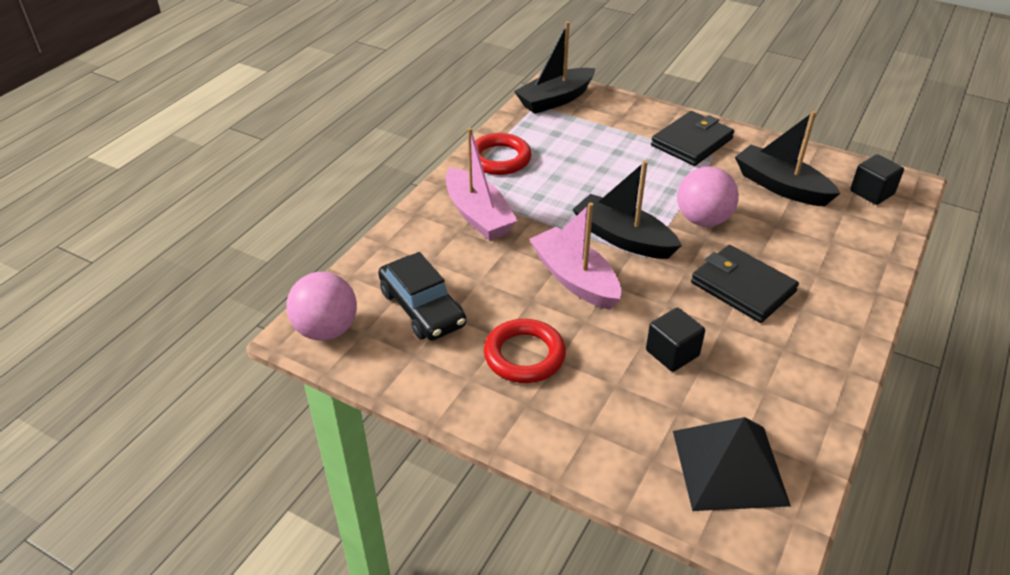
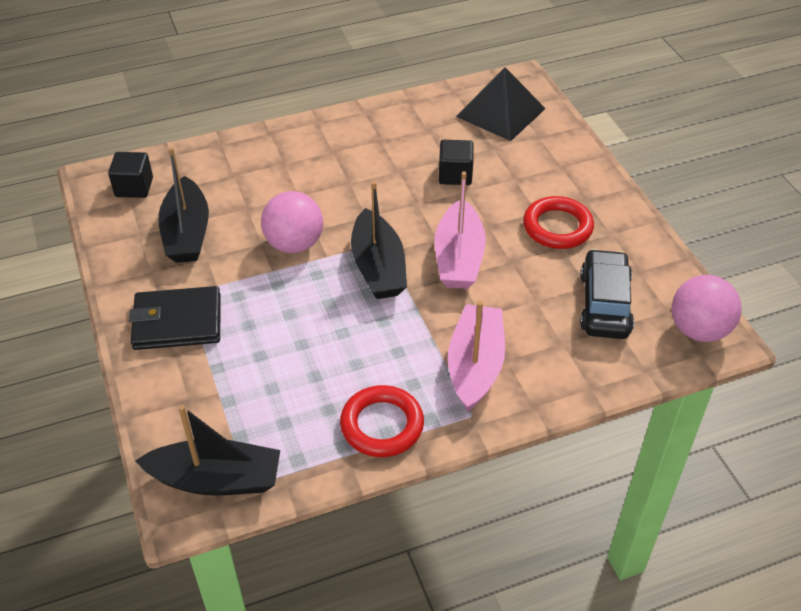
camera: 140 degrees left, 5 degrees up
(742, 287) = (347, 184): black wallet -> none

